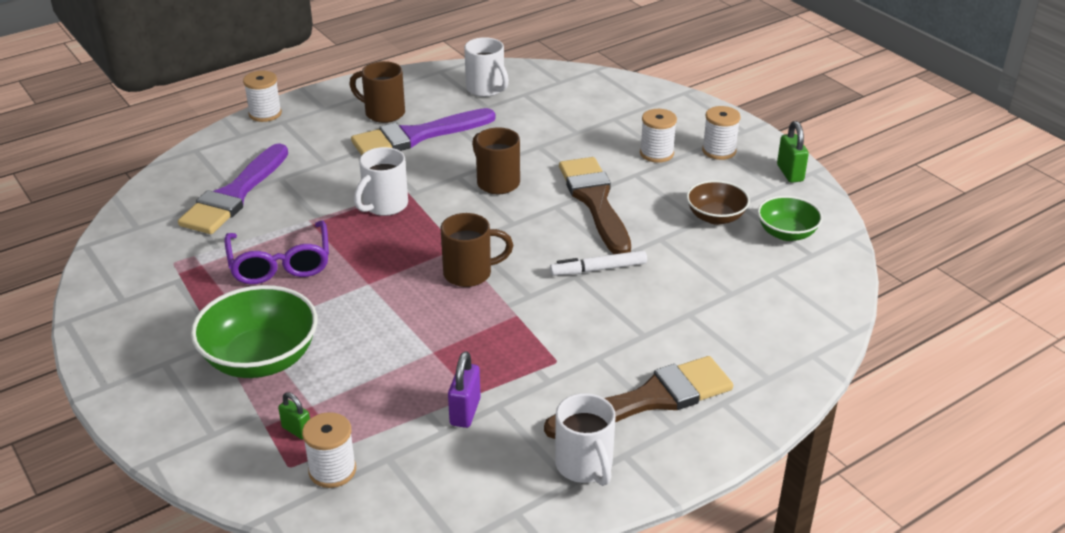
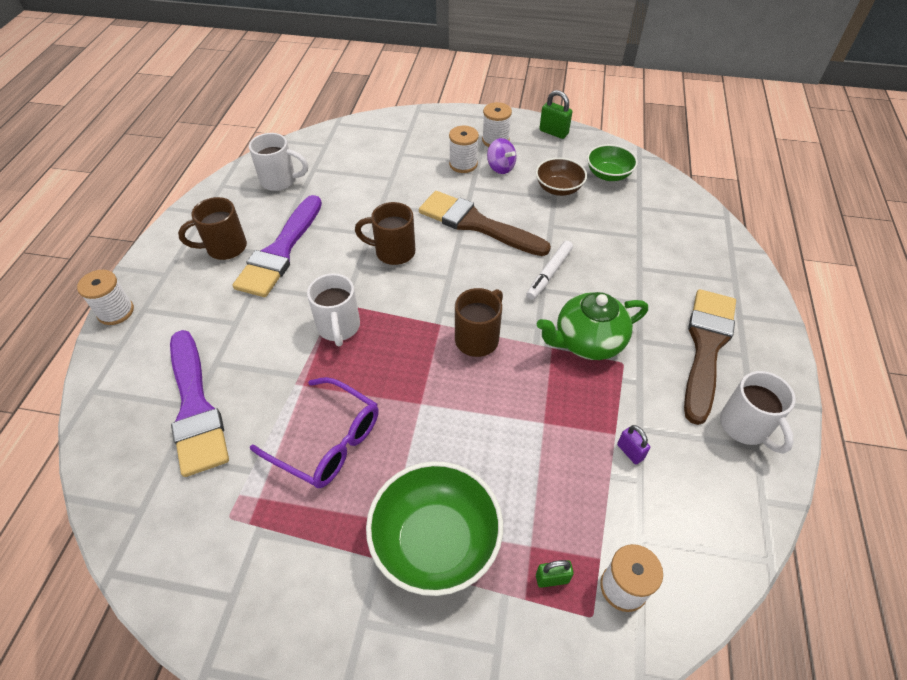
camera: 45 degrees left, 15 degrees up
(465, 412) = (630, 452): purple padlock -> purple padlock, size x0.66
(551, 330) = (587, 342): none -> green teapot
(585, 466) = (745, 427): white mug -> white mug turned 45 degrees clockwise
(687, 173) = (500, 167): none -> purple spinning top

